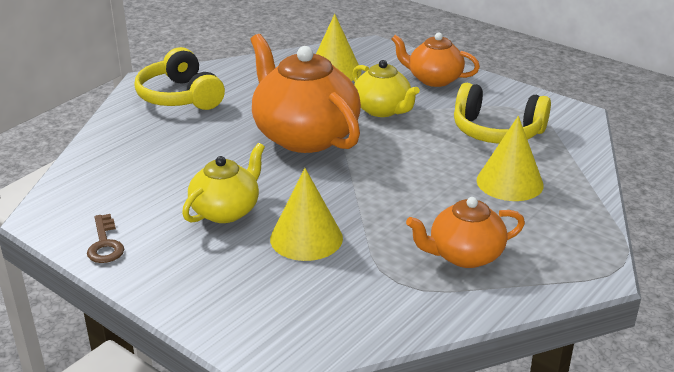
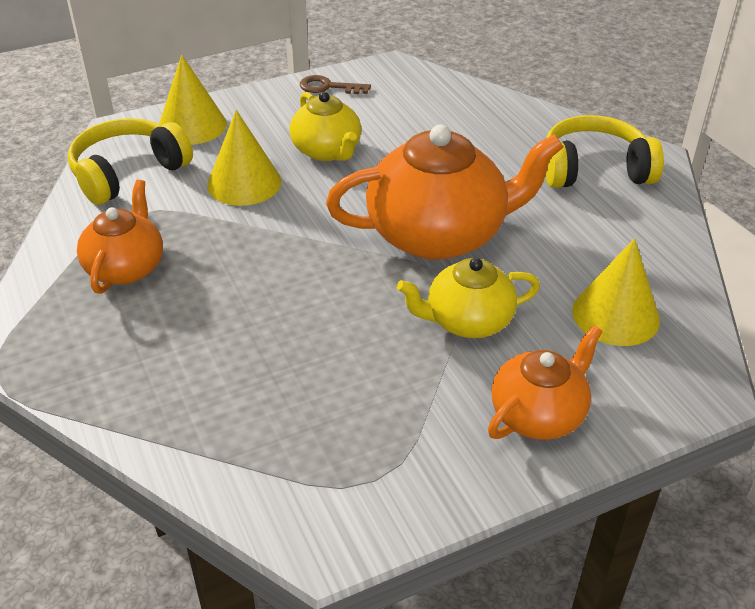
camera: 115 degrees right, 10 degrees up
(497, 131) = (336, 411): yellow headphones -> yellow headphones (128, 173)
(509, 182) = (212, 362): yellow cone -> yellow cone (192, 125)

